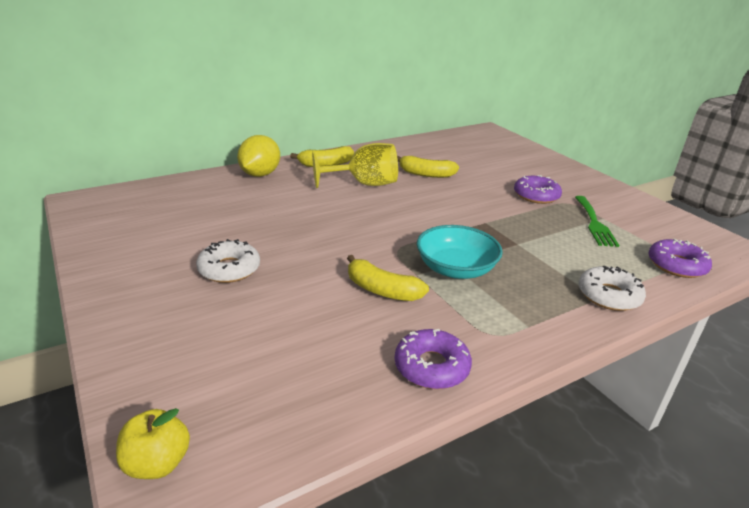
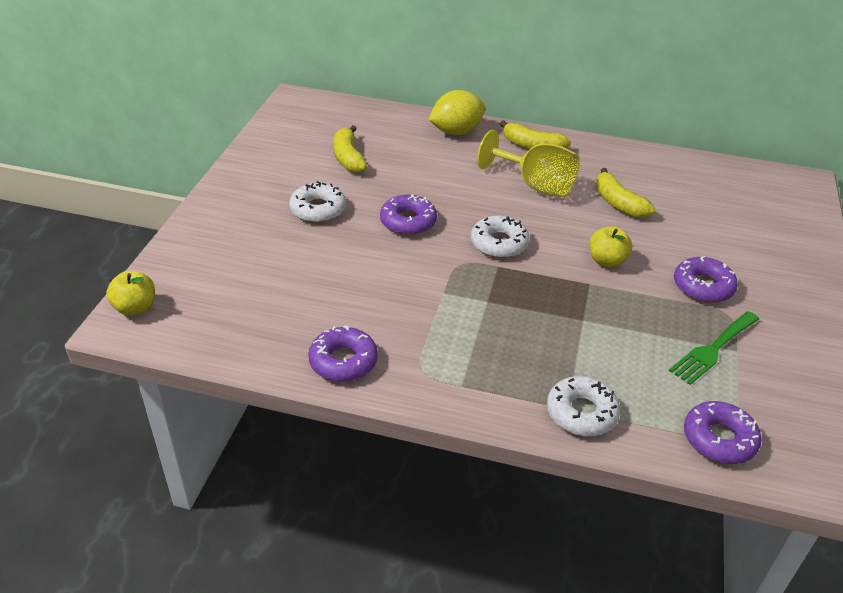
camera: 45 degrees right, 10 degrees up
(317, 243) = (408, 222): none -> purple donut
(382, 290) = (396, 288): yellow banana -> yellow banana (348, 158)
(399, 226) = (499, 244): none -> white donut
(455, 269) = (483, 307): turquoise bowl -> none
(473, 206) = (606, 261): none -> yellow apple

